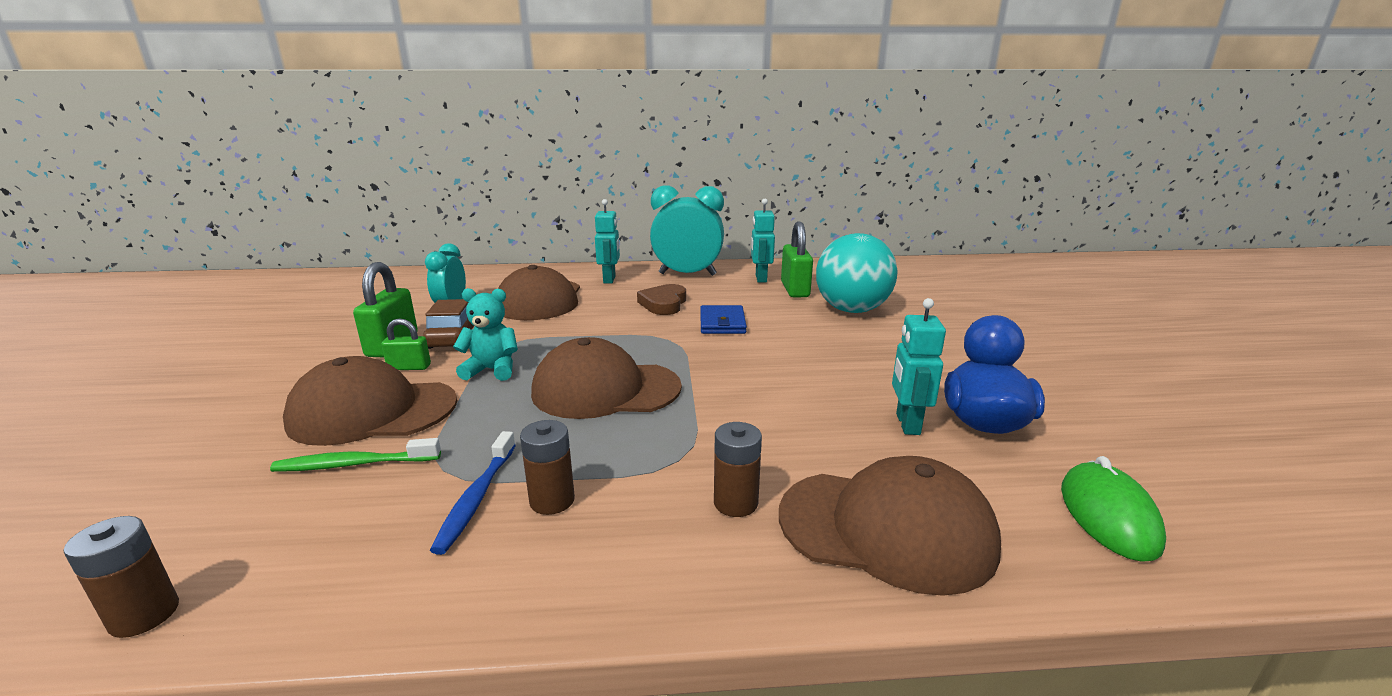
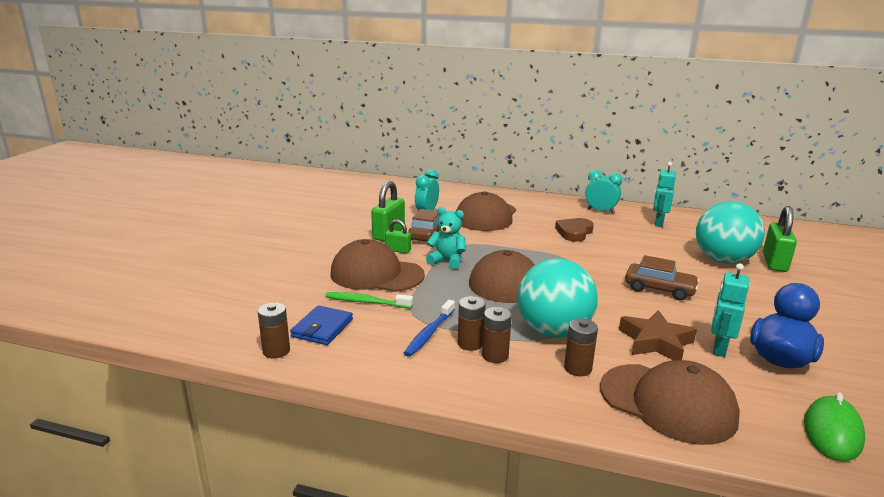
camera: 20 degrees right, 0 degrees up
(598, 512) = (495, 355): none -> brown battery
(610, 279) = (539, 207): turquoise robot -> none
(679, 448) = (553, 331): none -> turquoise ball
(687, 274) = (600, 211): turquoise clock -> turquoise clock, size x0.61
(722, 323) = (613, 254): blue wallet -> blue wallet (322, 328)
(795, 290) = (683, 236): green padlock -> green padlock (774, 262)
(797, 358) = (659, 289): none -> brown car
(825, 433) = (655, 342): none -> brown star

